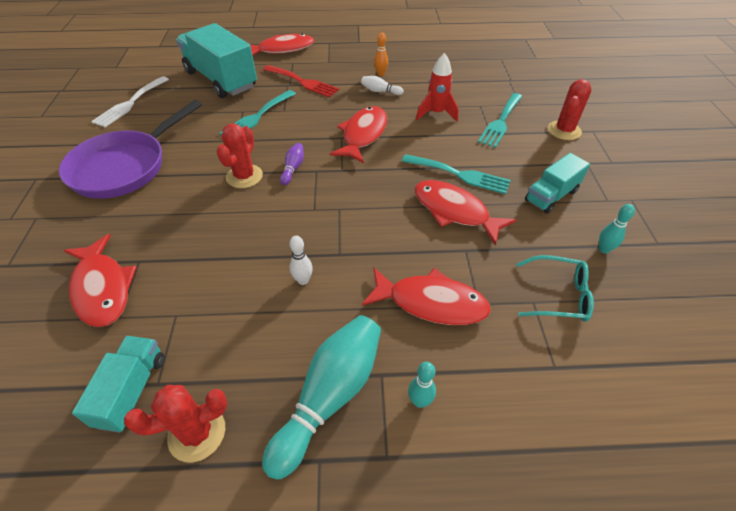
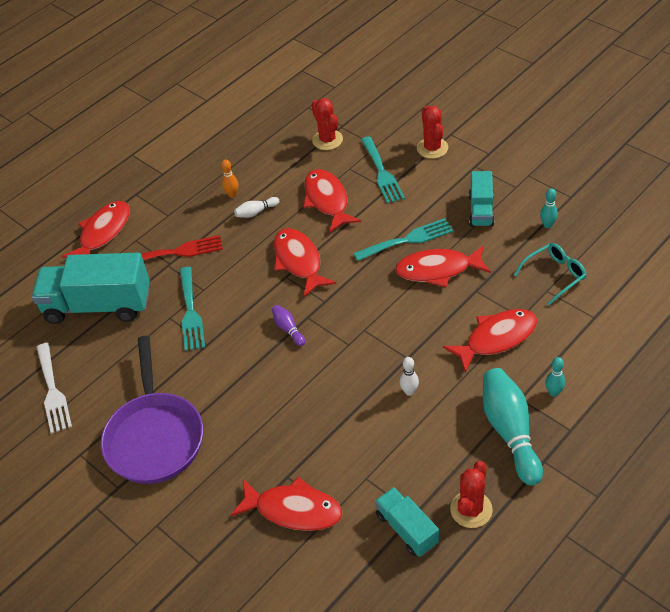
camera: 40 degrees left, 0 degrees up
(244, 176) = (262, 364): red cactus -> red cactus (327, 140)
(436, 113) = (327, 200): red rocket -> red fish

